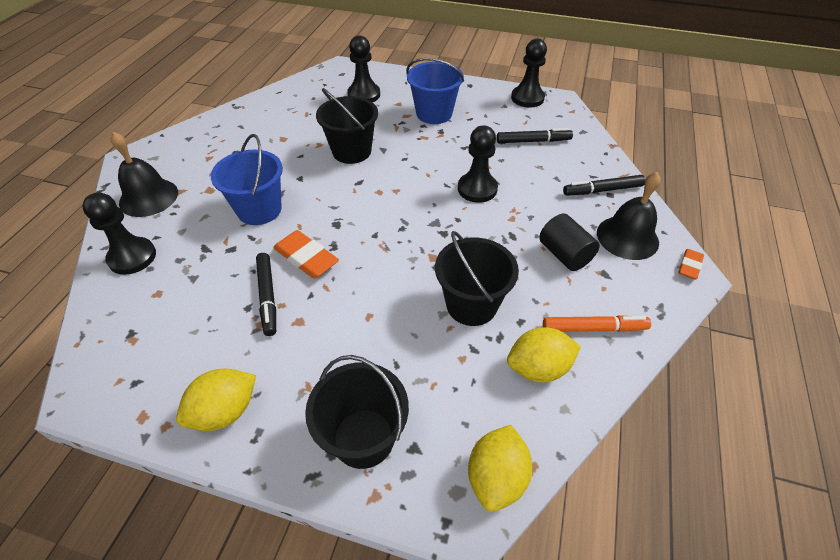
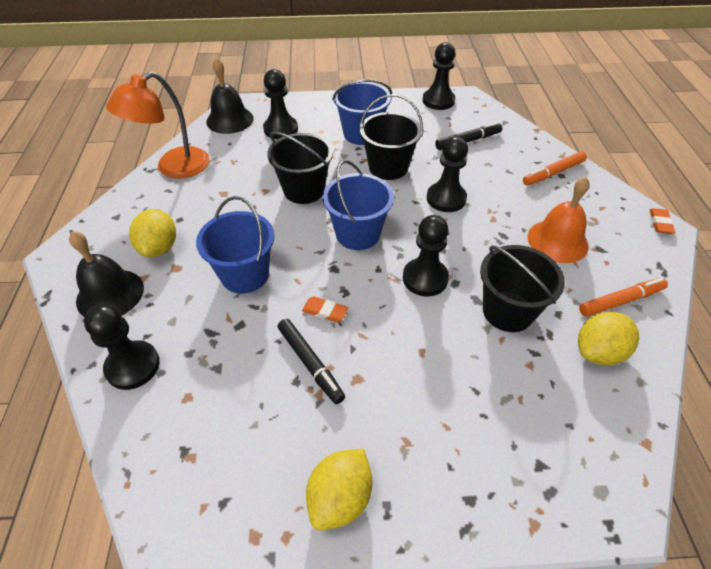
camera: 20 degrees left, 0 degrees up
(255, 109) = (173, 168): none -> orange lamp
(306, 257) = (325, 311): orange eraser -> orange eraser, size x0.58
(363, 438) = (490, 473): black bucket -> black bucket (388, 167)
(375, 200) = (358, 234): none -> blue bucket
(412, 254) = (425, 278): none -> black pawn
(496, 477) = (625, 465): yellow lemon -> yellow lemon (159, 247)
(564, 255) = (557, 241): black cylinder -> orange bell
(602, 190) = (553, 173): black marker -> orange marker
(627, 237) = (598, 211): black bell -> black bell (230, 120)

